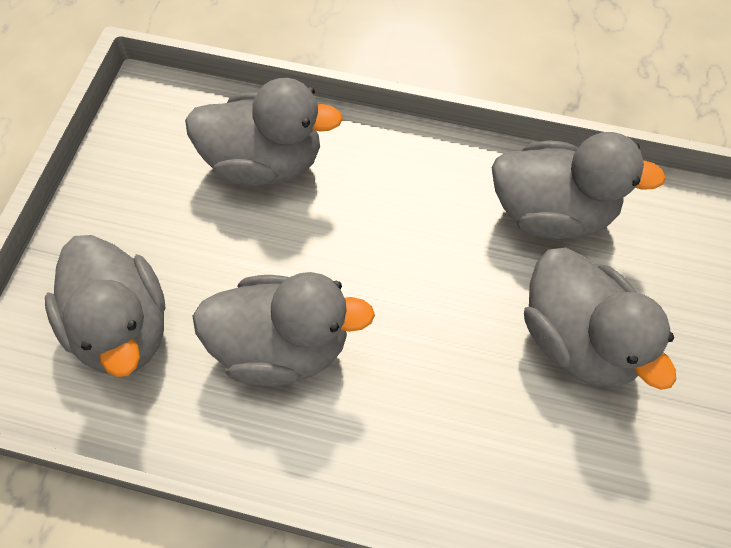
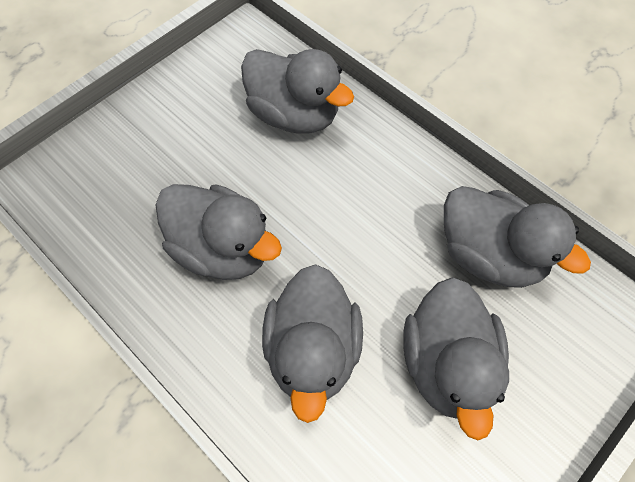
camera: 30 degrees right, 0 degrees up
(122, 328) = (127, 181): grey duck -> grey duck (312, 351)

